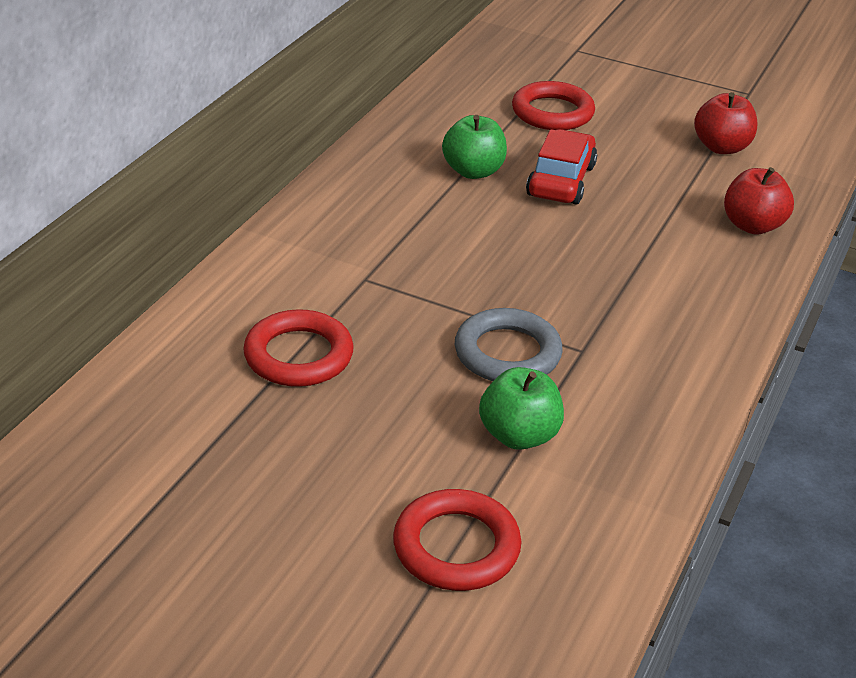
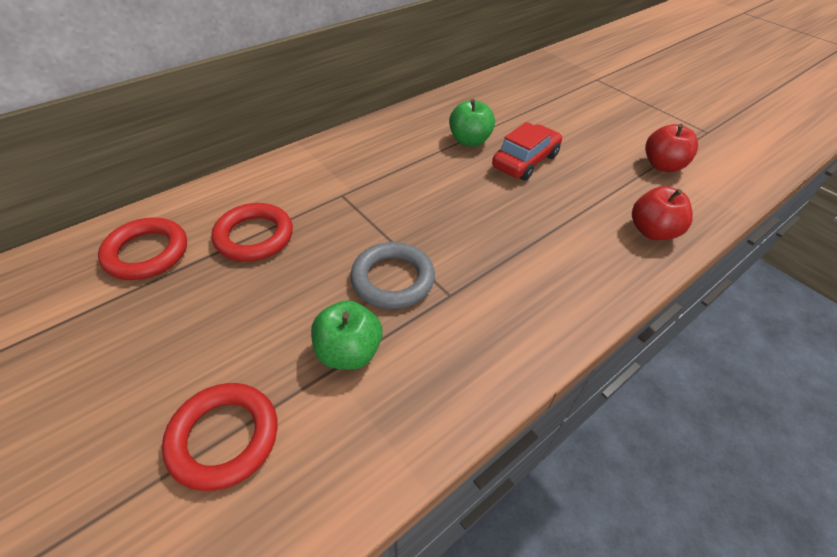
camera: 25 degrees right, 10 degrees up
(552, 112) = (552, 115): red ring -> red ring (146, 253)

